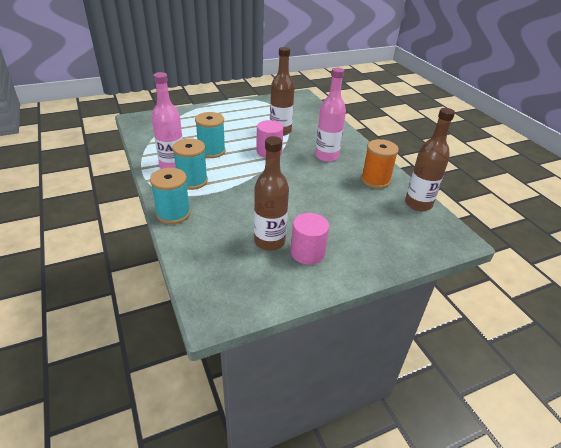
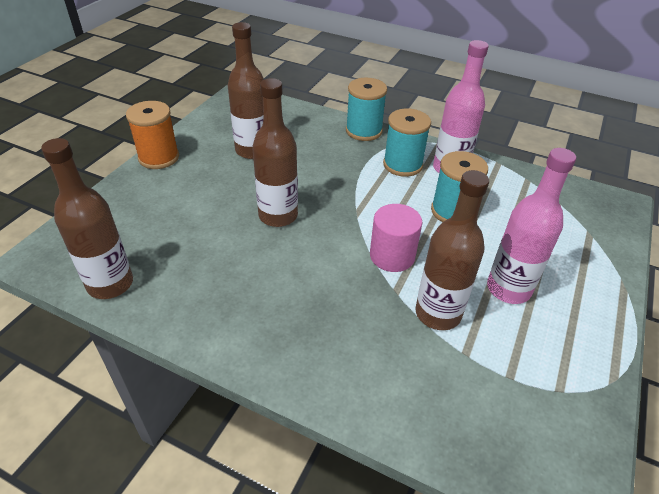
camera: 140 degrees right, 5 degrees up
(301, 192) = (278, 216): none -> brown bottle
(307, 252) = (208, 158): pink cylinder -> none
(326, 156) = (307, 300): pink bottle -> pink bottle (508, 289)
(375, 180) = (197, 294): orange spool -> orange spool (159, 157)

